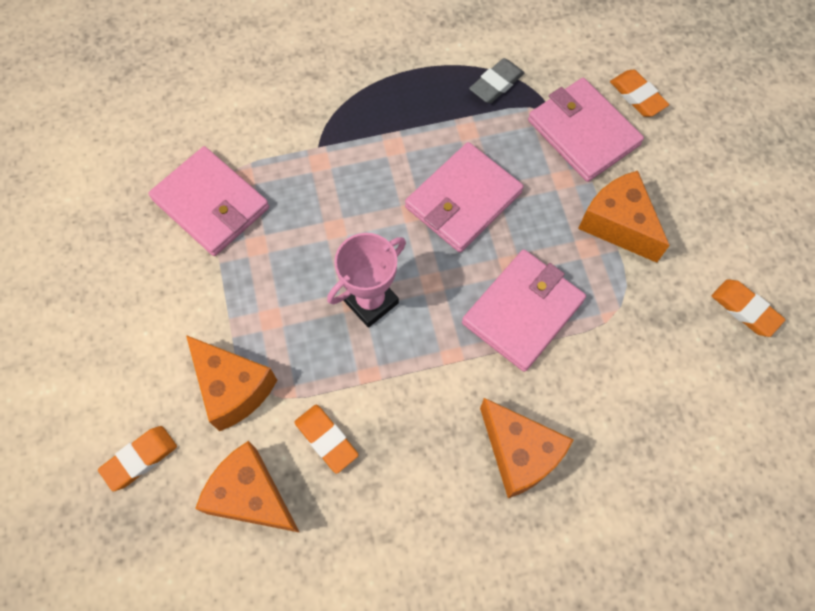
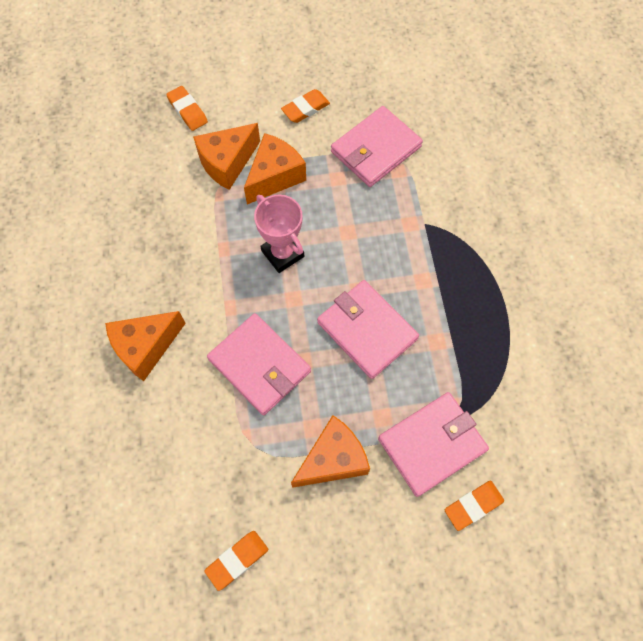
camera: 95 degrees right, 0 degrees up
(251, 496) = (150, 173): orange cheese -> orange cheese (275, 177)
(326, 439) = (180, 219): orange eraser -> orange eraser (305, 109)
(496, 84) = (488, 372): grey eraser -> none

